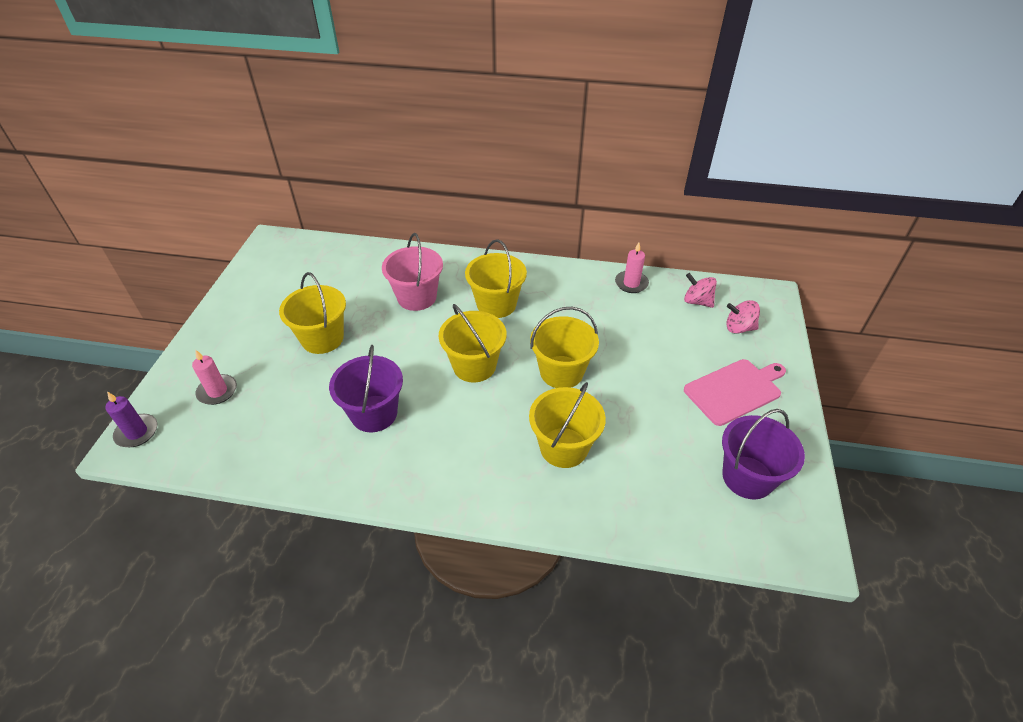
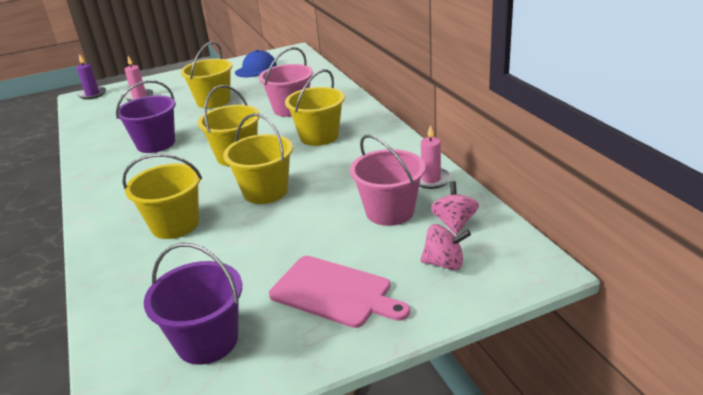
camera: 60 degrees right, 15 degrees down
(279, 280) = (256, 69): none -> blue cap
(656, 321) = (389, 211): none -> pink bucket
(739, 328) = (444, 263): pink spinning top -> pink spinning top turned 120 degrees clockwise

